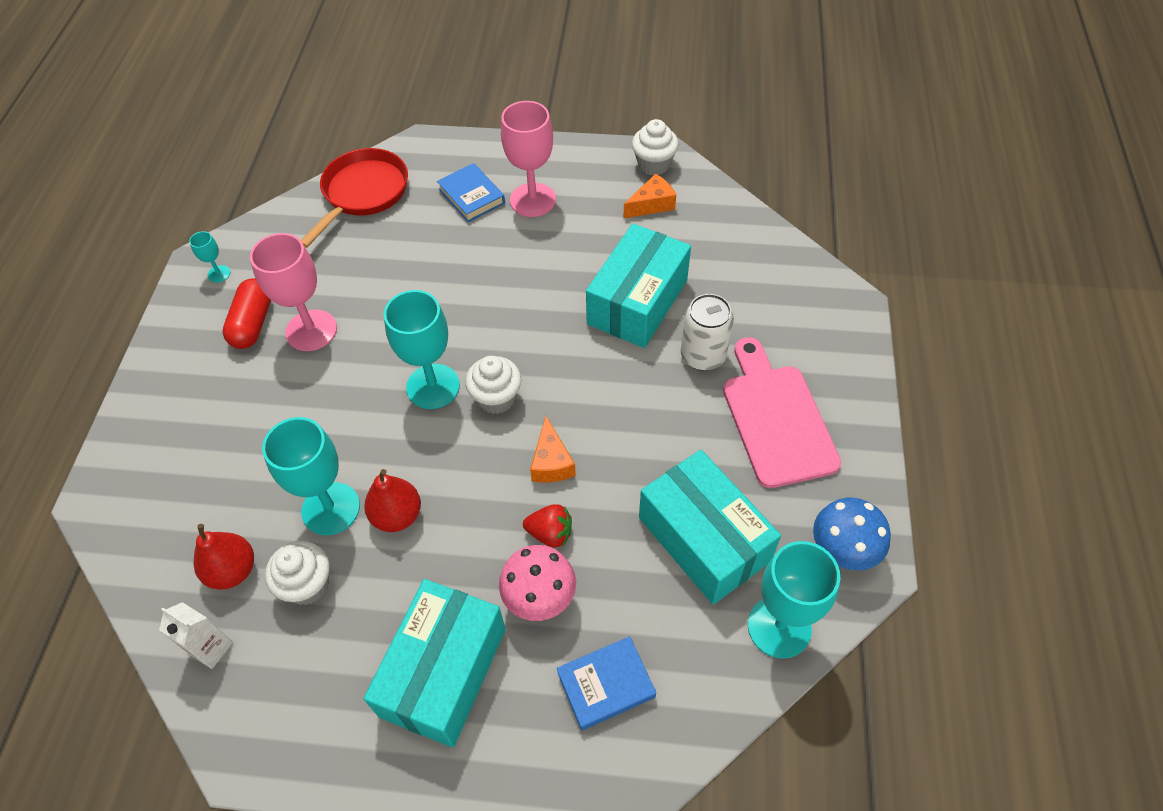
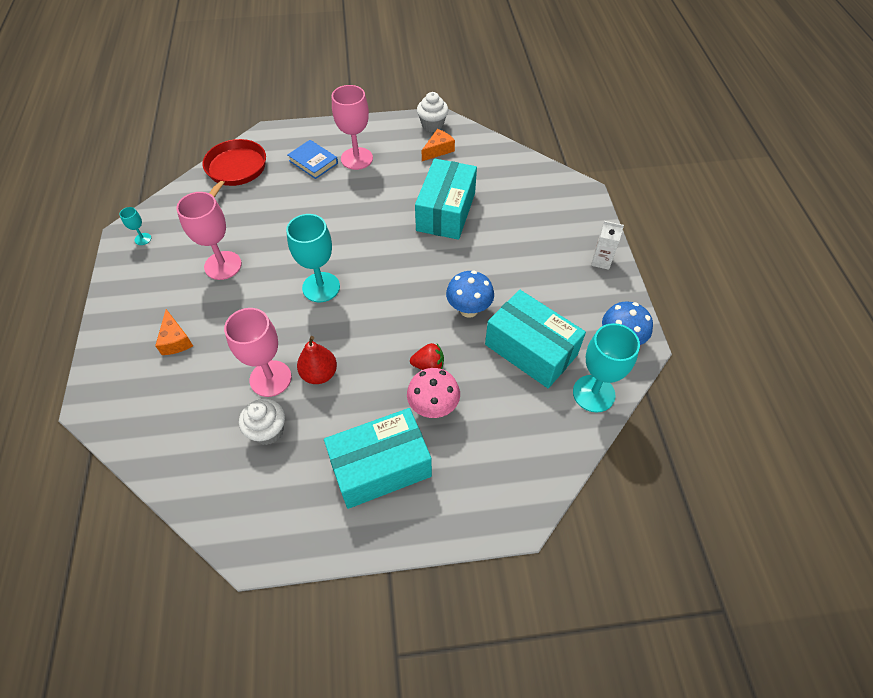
camera: 15 degrees left, 0 degrees up
(211, 648) = (208, 486): white carton -> white carton (601, 261)
(233, 570) = (210, 432): red pear -> none
(253, 323) = (178, 268): red capsule -> none
(331, 508) = (270, 378): turquoise goblet -> pink goblet
(443, 672) = (380, 467): turquoise box -> turquoise box turned 60 degrees clockwise
(496, 398) = (367, 287): white cupcake -> none
(551, 462) = (416, 321): orange cheese -> orange cheese (175, 340)
(606, 685) = (492, 452): blue book -> none
(630, 459) = (469, 310): none -> blue mushroom
(703, 356) = (498, 238): white can -> none
(776, 418) = (556, 268): pink cutting board -> none

